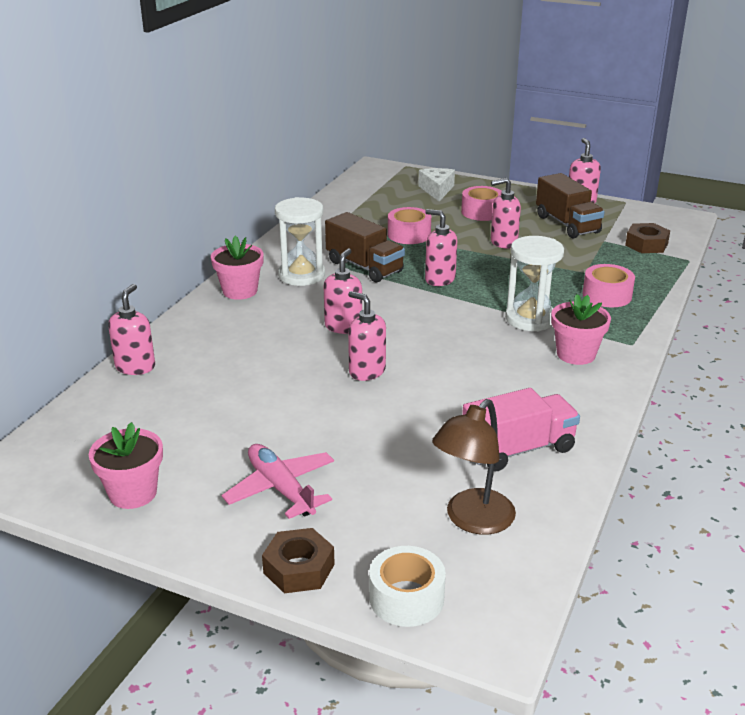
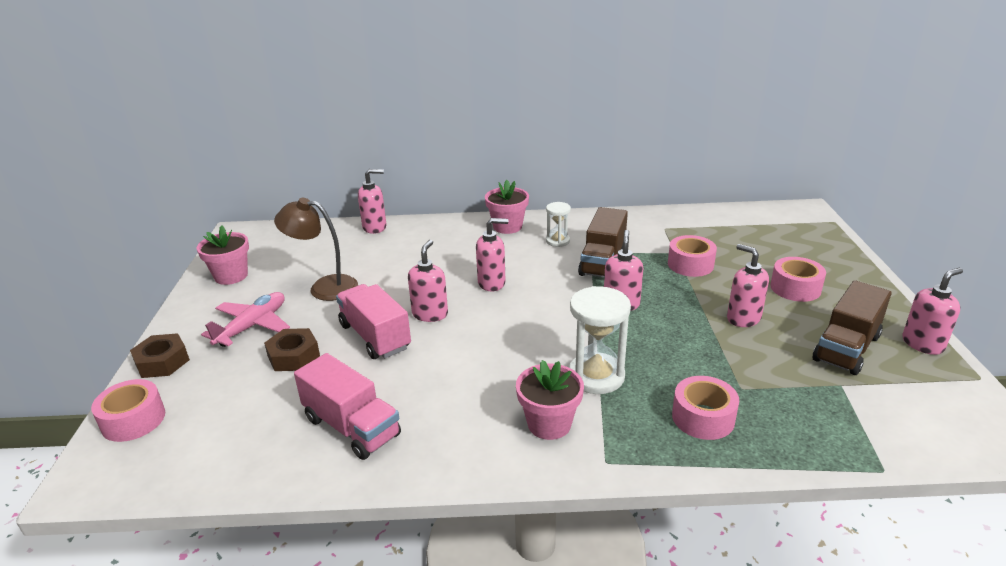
camera: 65 degrees right, 0 degrees up
(301, 275) = (557, 241): white hourglass -> white hourglass, size x0.57
(379, 410) = (375, 336): none -> pink truck
(406, 598) = (133, 420): white tape -> pink tape
(437, 190) = (806, 251): white cheese -> none
(472, 520) = (236, 427): brown lamp -> brown lamp (324, 287)
(646, 244) = (879, 422): brown nut -> brown nut (294, 356)

